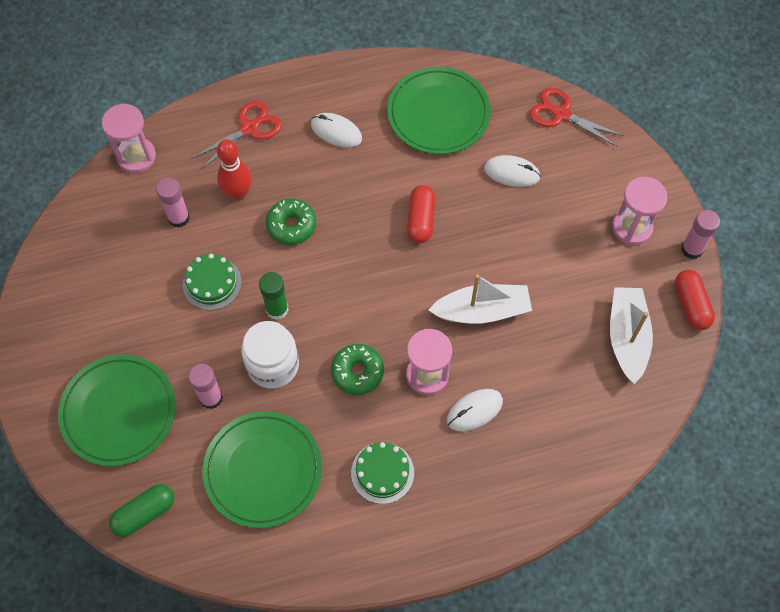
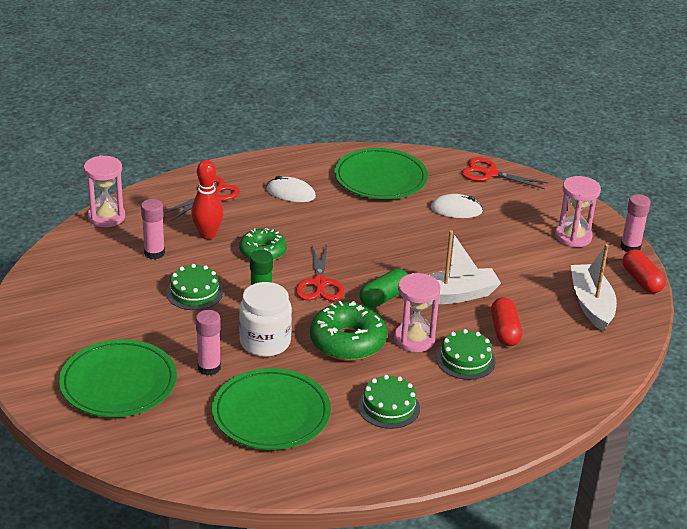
camera: 10 degrees left, 30 degrees down
(144, 513) = (157, 452): green capsule -> green capsule (384, 298)
(343, 280) = (319, 284): none -> red scissors
(357, 372) = (347, 341): green donut -> green donut, size x1.50
(420, 220) = (381, 242): red capsule -> red capsule (504, 331)
(474, 411) = (465, 360): white mouse -> green cake

